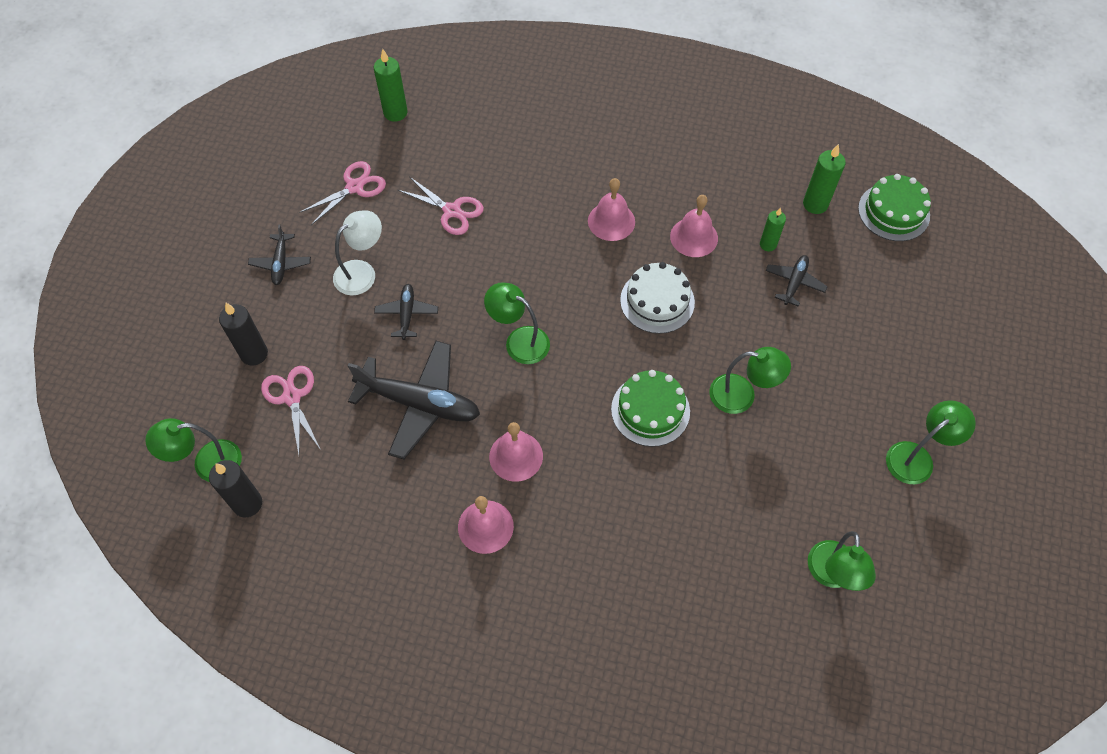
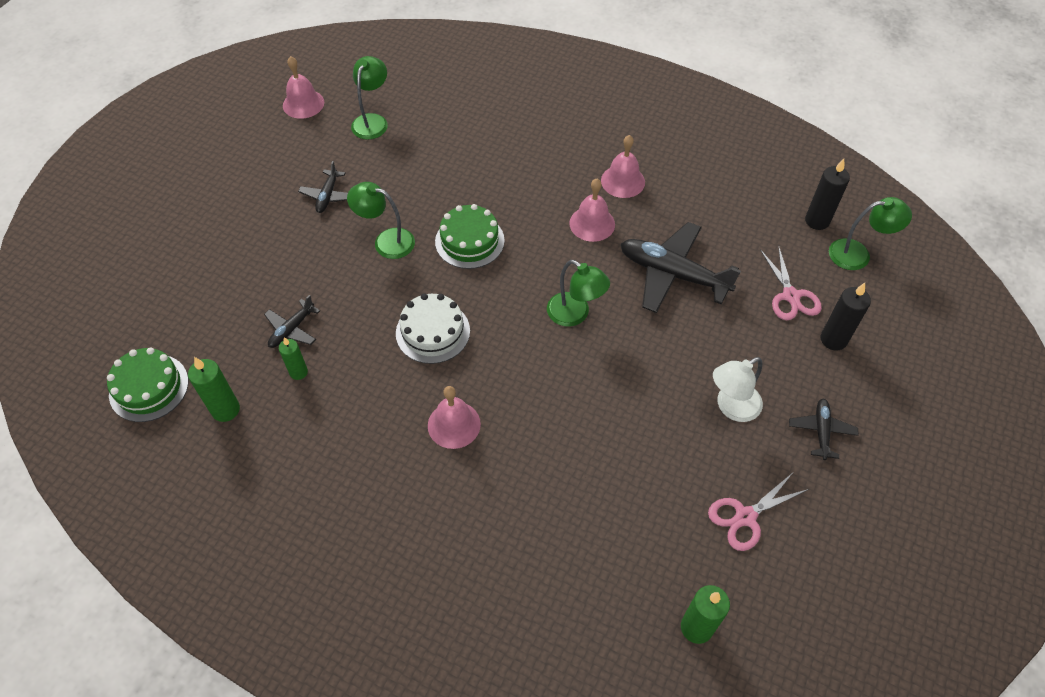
camera: 170 degrees left, 5 degrees down
(407, 314) = (683, 356): black plane -> black plane (328, 196)
(452, 211) = (630, 466): pink scissors -> none
(694, 237) = (371, 392): pink bell -> pink bell (303, 104)
(917, 457) = (267, 179): green lamp -> none

